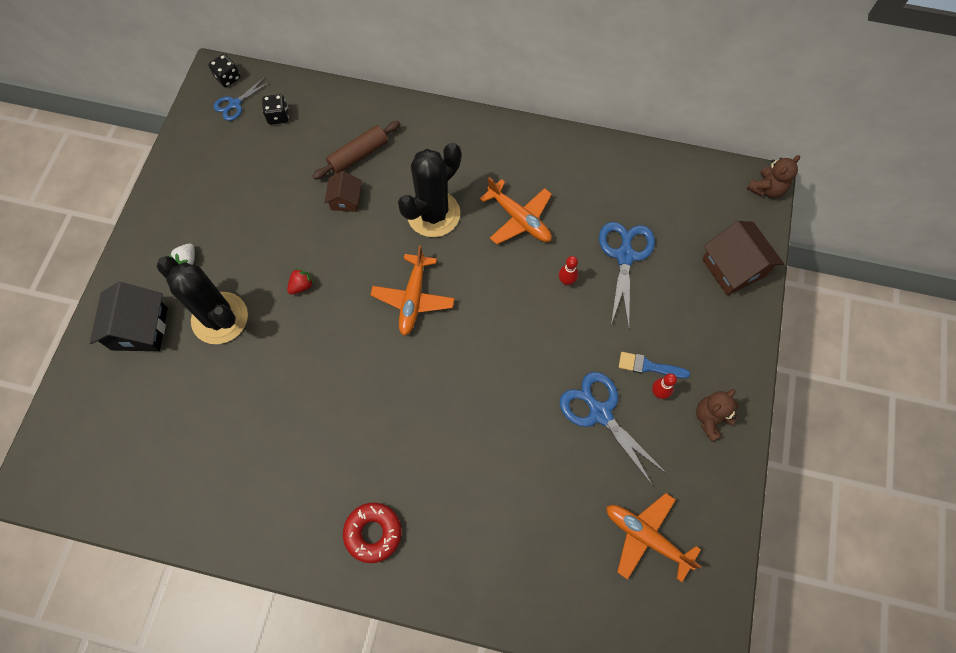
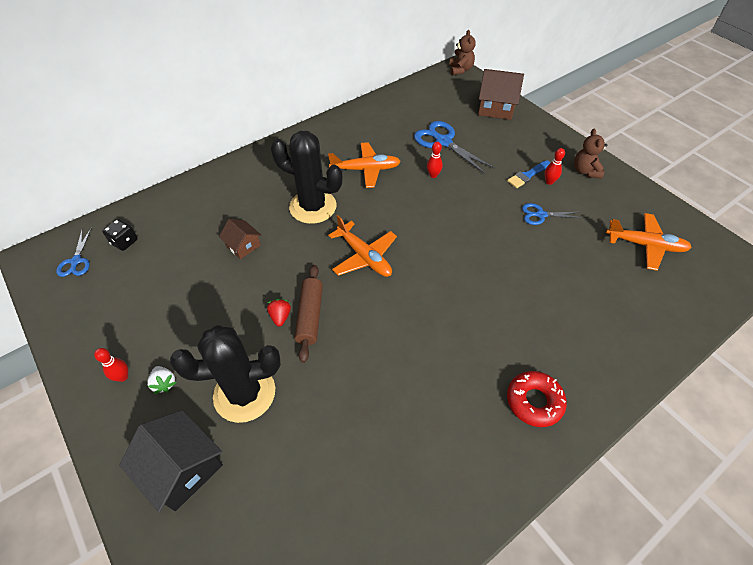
camera: 50 degrees left, 15 degrees down
(172, 229) = (122, 377): none -> red bowling pin
(228, 78) = (48, 251): black dice -> none
(358, 155) = (218, 217): brown rolling pin -> brown rolling pin (310, 316)
(433, 214) = (313, 207): black cactus -> black cactus turned 60 degrees counterclockwise
(600, 413) = (540, 215): blue scissors -> blue scissors, size x0.59
(646, 537) = (645, 245): orange plane -> orange plane turned 150 degrees counterclockwise

